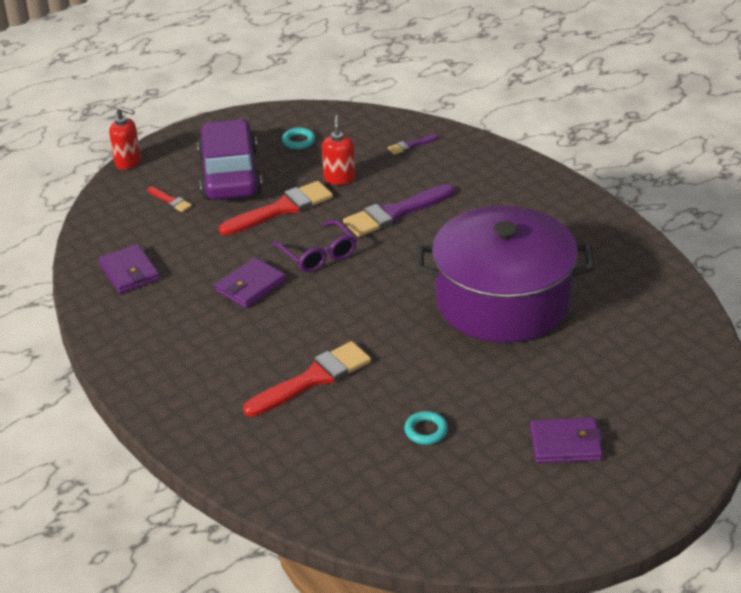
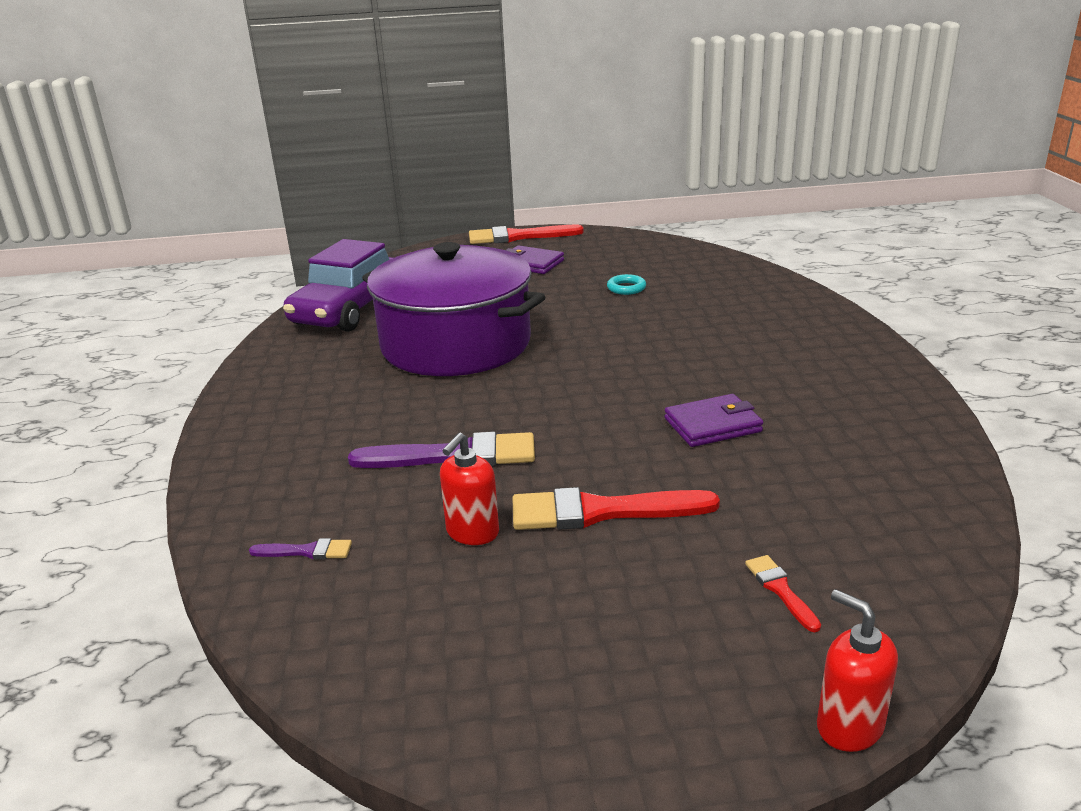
camera: 150 degrees left, 10 degrees down
(129, 272) = (883, 489): purple wallet -> none
(230, 174) = (644, 607): purple car -> purple car (348, 310)
(298, 141) = (467, 636): turquoise ring -> none
(313, 379) = (697, 335): red brush -> red brush (518, 237)
(318, 254) = (600, 436): purple glasses -> none

